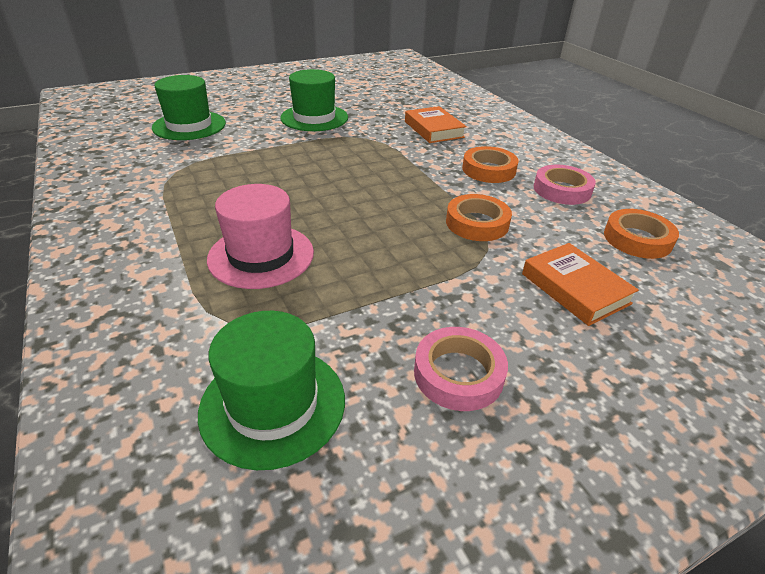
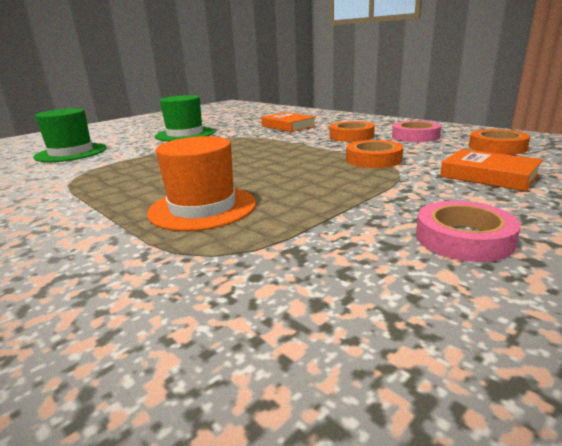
camera: 15 degrees left, 15 degrees down
(261, 255) = (202, 208): pink hat -> orange hat
(273, 404) = (310, 302): green hat -> none

